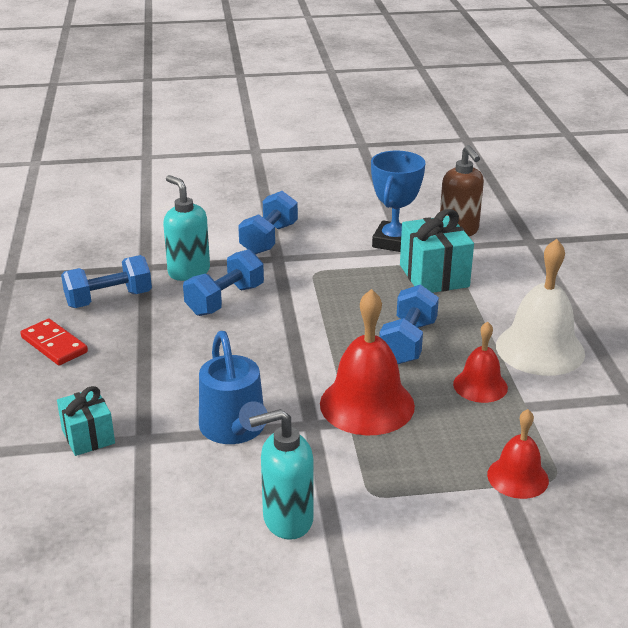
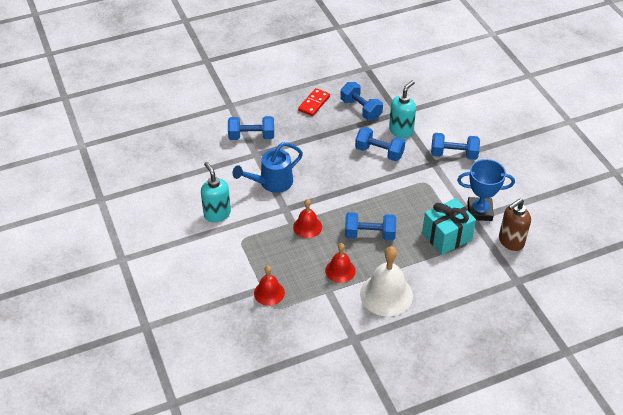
camera: 75 degrees right, 15 degrees up
(88, 436) = (251, 136): turquoise gift -> blue dumbbell
(367, 404) = (307, 227): red bell -> red bell, size x0.58

